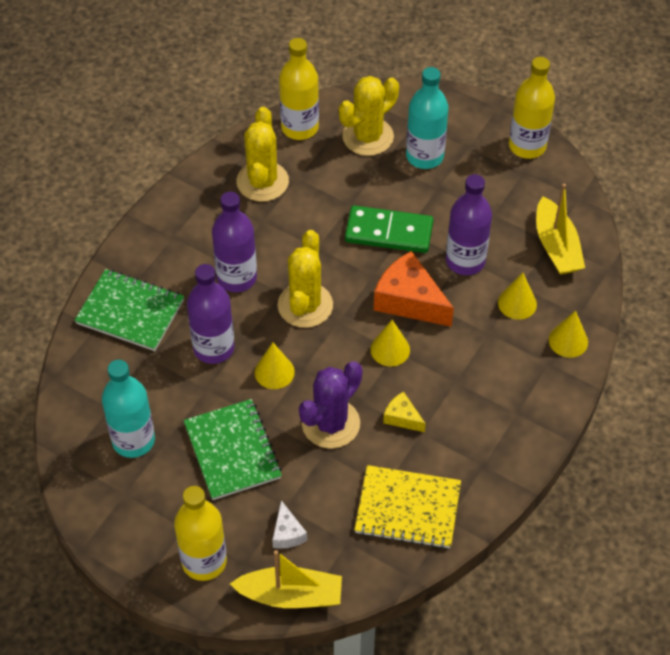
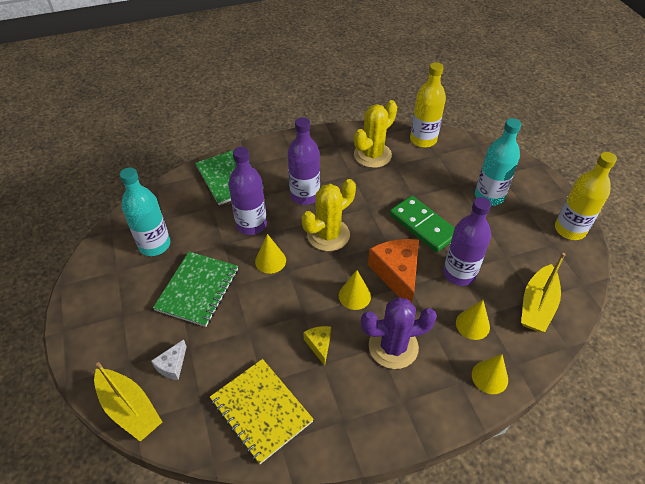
camera: 40 degrees right, 5 degrees down
(204, 561) = (109, 344): yellow bottle -> none
(331, 423) = (271, 315): purple cactus -> purple cactus (393, 347)
(368, 137) = (461, 166): yellow cactus -> none

